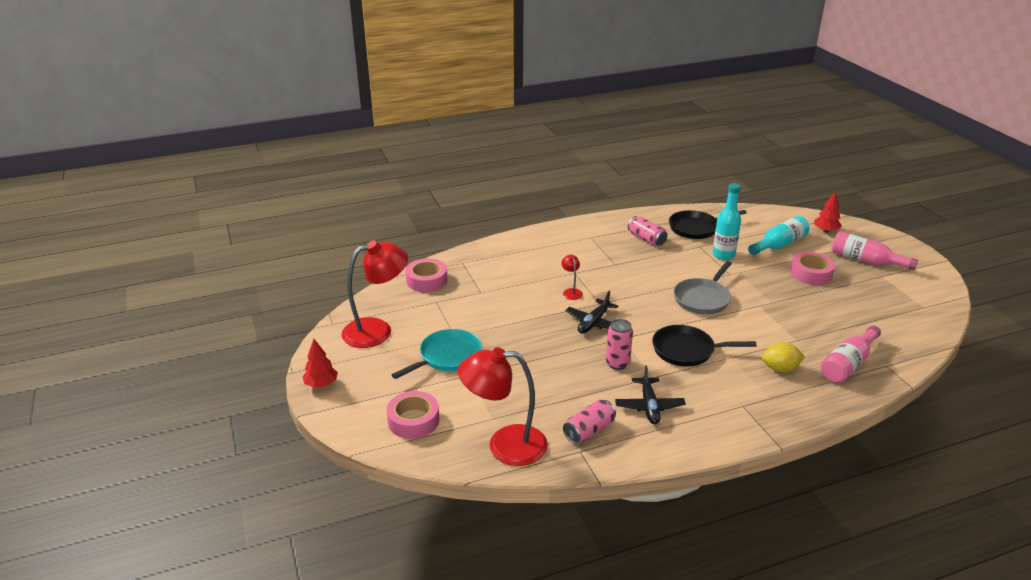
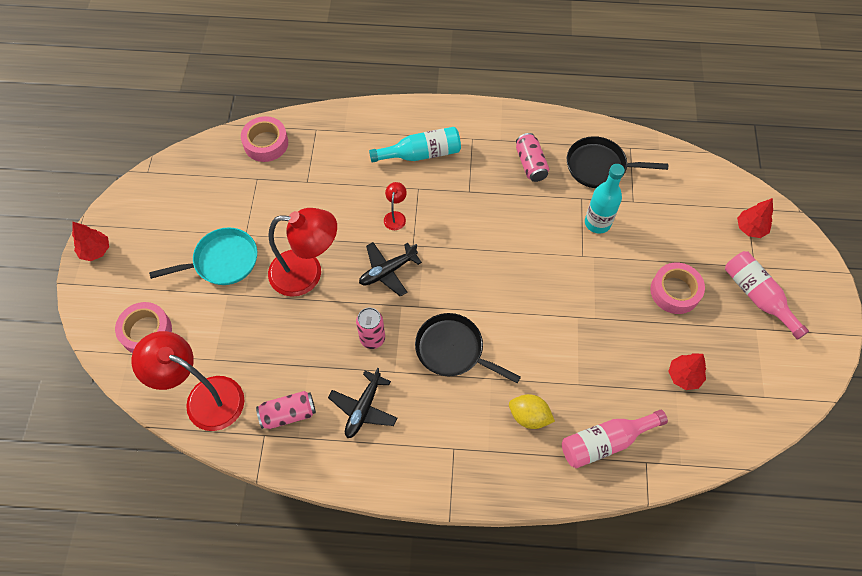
camera: 25 degrees right, 30 degrees up
(377, 330) = (181, 198): red lamp -> red lamp (307, 273)
(702, 298) = (524, 282): grey pan -> none
(779, 245) = (674, 231): turquoise bottle -> turquoise bottle (421, 154)
(862, 313) = (684, 376): none -> red tree

